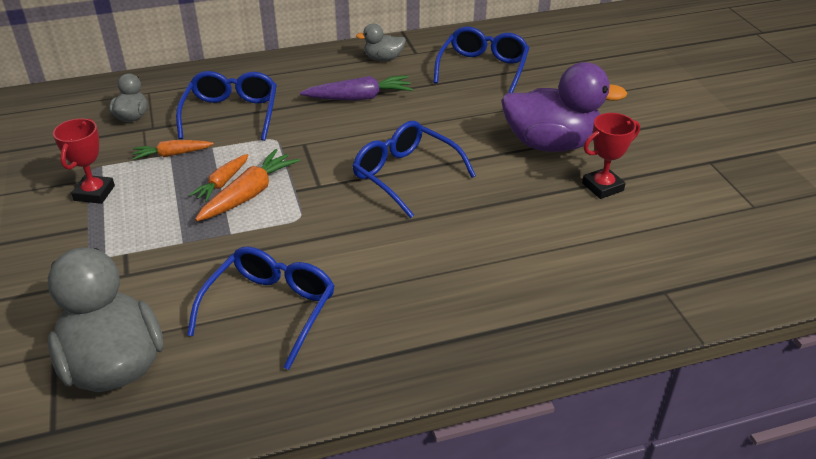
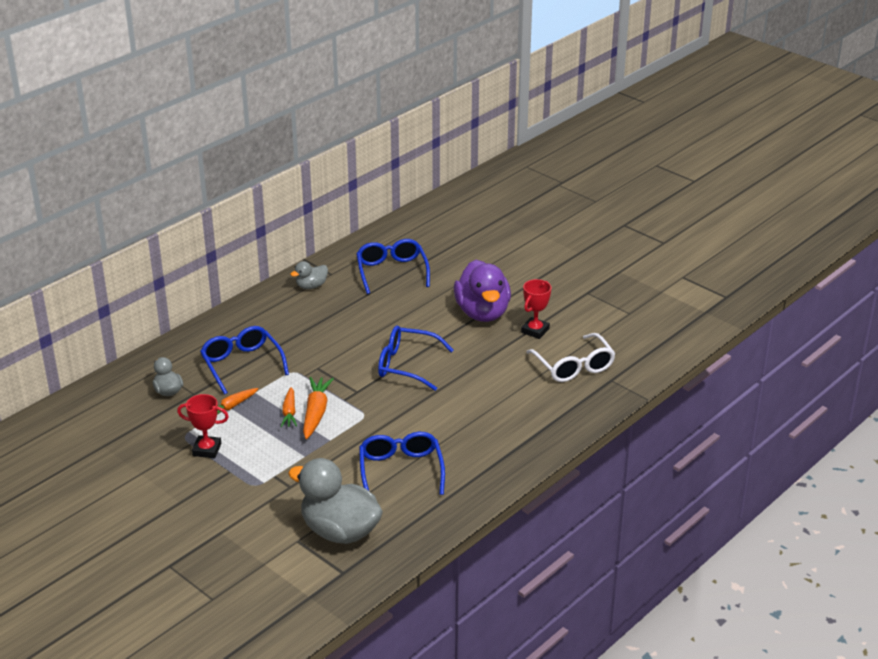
camera: 30 degrees left, 5 degrees down
(94, 193) = (207, 450): red trophy -> red trophy turned 60 degrees counterclockwise
(358, 98) = (323, 322): purple carrot -> none
(551, 144) = (482, 313): purple duck -> purple duck turned 105 degrees clockwise
(621, 253) = (574, 367): none -> white glasses

